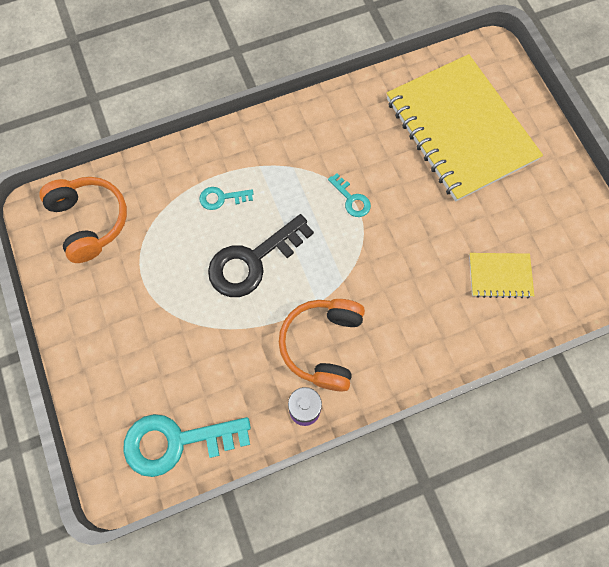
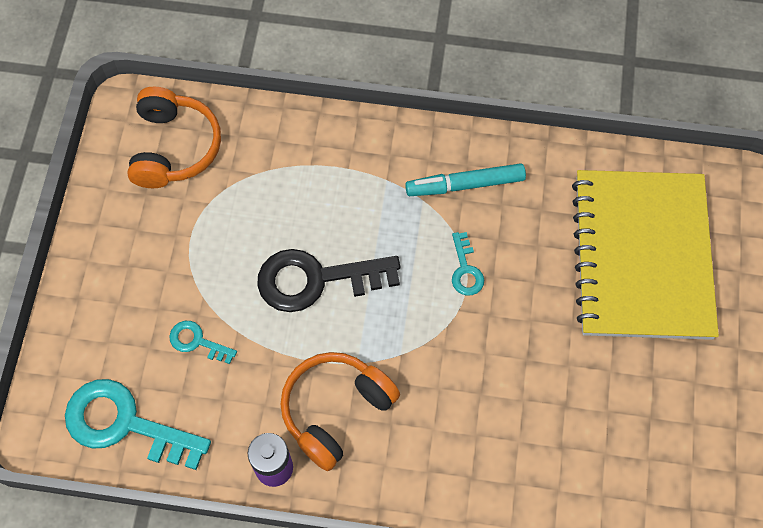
camera: 30 degrees right, 5 degrees down
(222, 198) = (324, 194): turquoise key -> turquoise key (197, 342)
(315, 141) = (465, 185): none -> turquoise marker
(500, 276) = (581, 446): yellow notebook -> none

